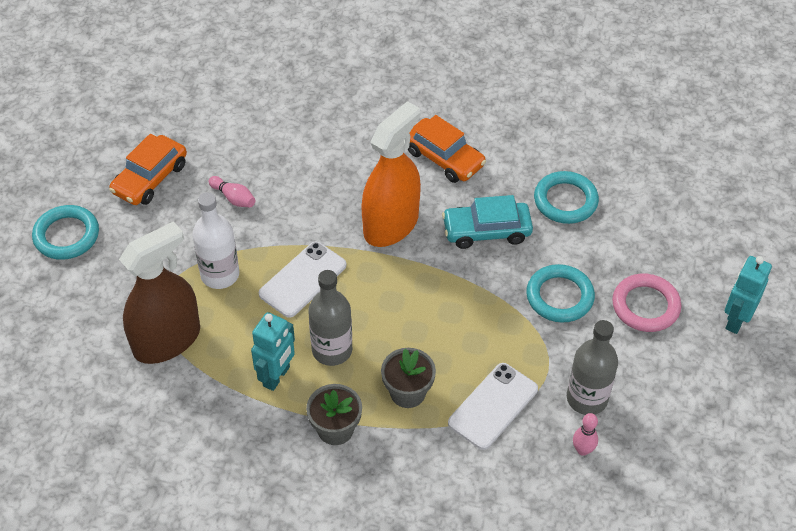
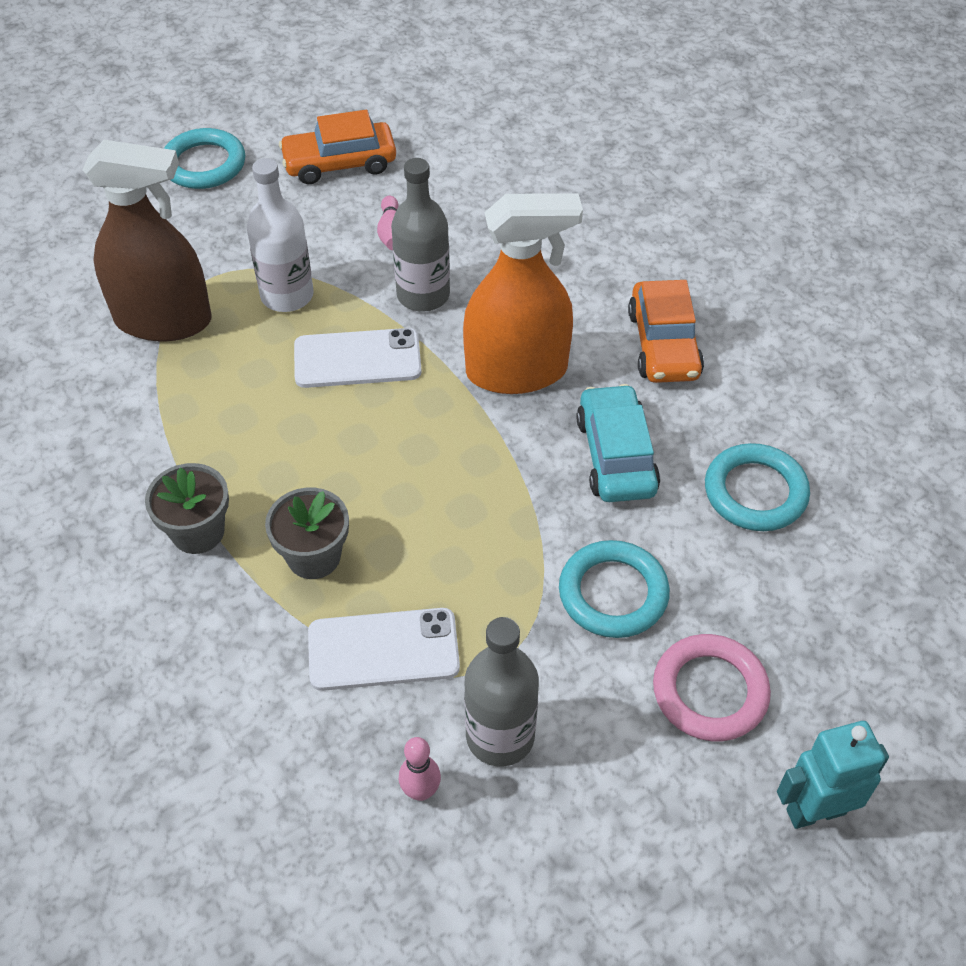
camera: 45 degrees right, 0 degrees up
(277, 376) = (212, 433): turquoise robot -> none
(332, 350) = (296, 450): grey bottle -> grey bottle (423, 295)
(486, 231) = (616, 455): turquoise car -> turquoise car turned 45 degrees clockwise

